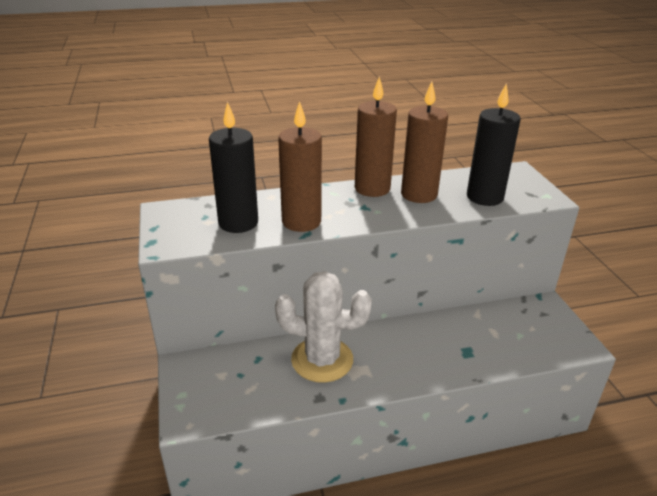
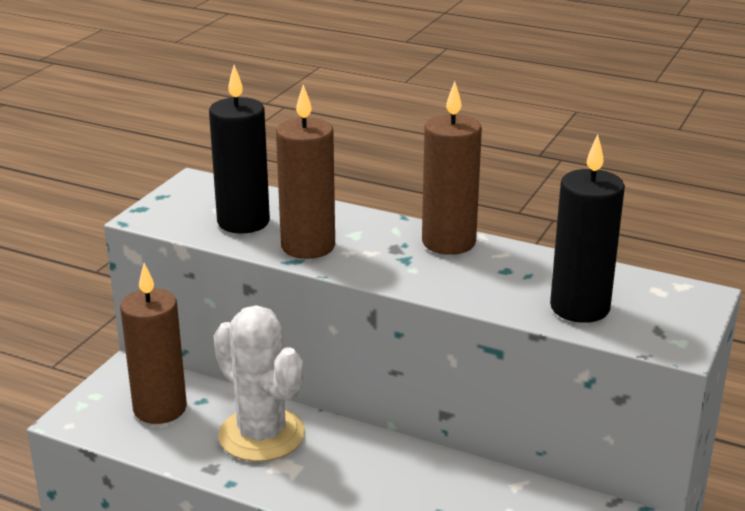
camera: 40 degrees right, 5 degrees down
(419, 194) = (495, 271): brown candle -> brown candle (160, 408)

